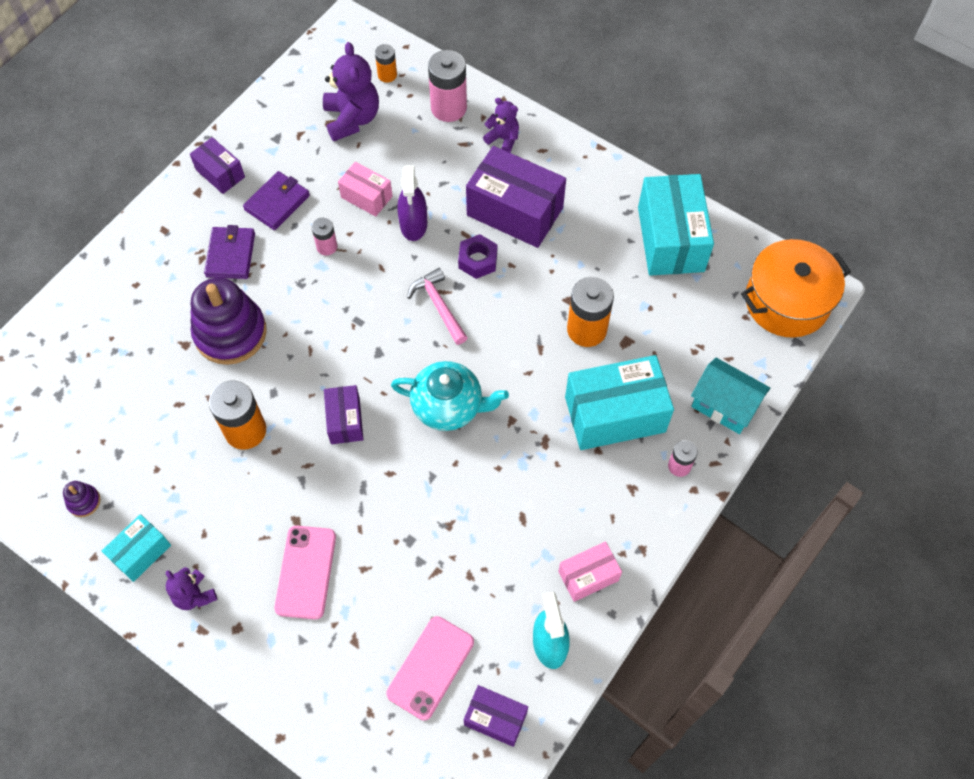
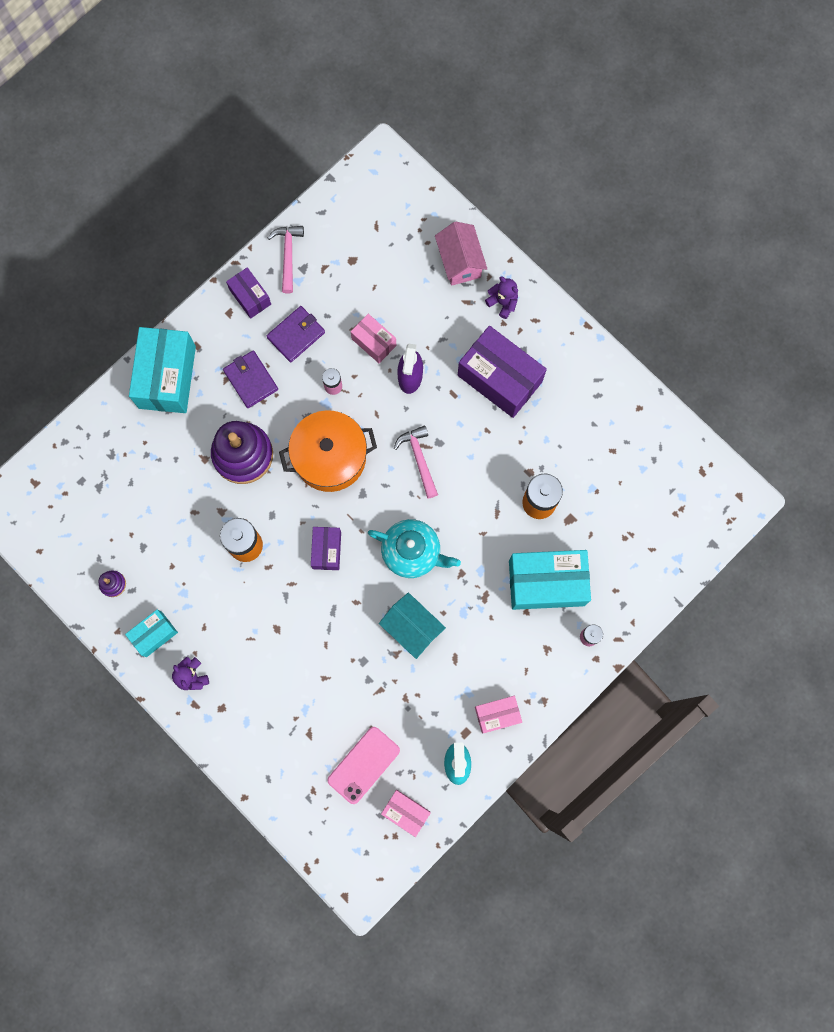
camera: 10 degrees right, 15 degrees up
(230, 255) = (250, 380): purple wallet -> purple wallet turned 45 degrees counterclockwise
(258, 128) = (288, 255): none -> pink hammer
(306, 572) = (279, 673): pink phone -> none
(352, 119) = (372, 259): purple teddy bear -> none
(387, 75) = (410, 217): orange battery -> none
(448, 108) = (460, 262): pink battery -> pink house
(478, 260) = (459, 421): purple nut -> none
(495, 718) = (406, 812): purple box -> pink box
(670, 239) = (628, 428): turquoise box -> turquoise box (167, 377)
(724, 405) = (638, 591): turquoise house -> turquoise house (412, 628)
(786, 301) = (714, 505): orange pot -> orange pot (330, 457)

